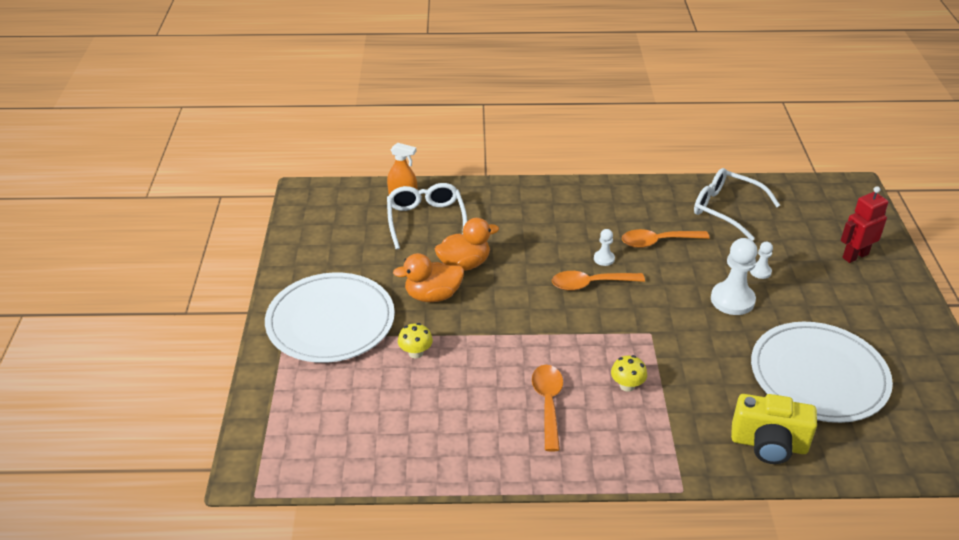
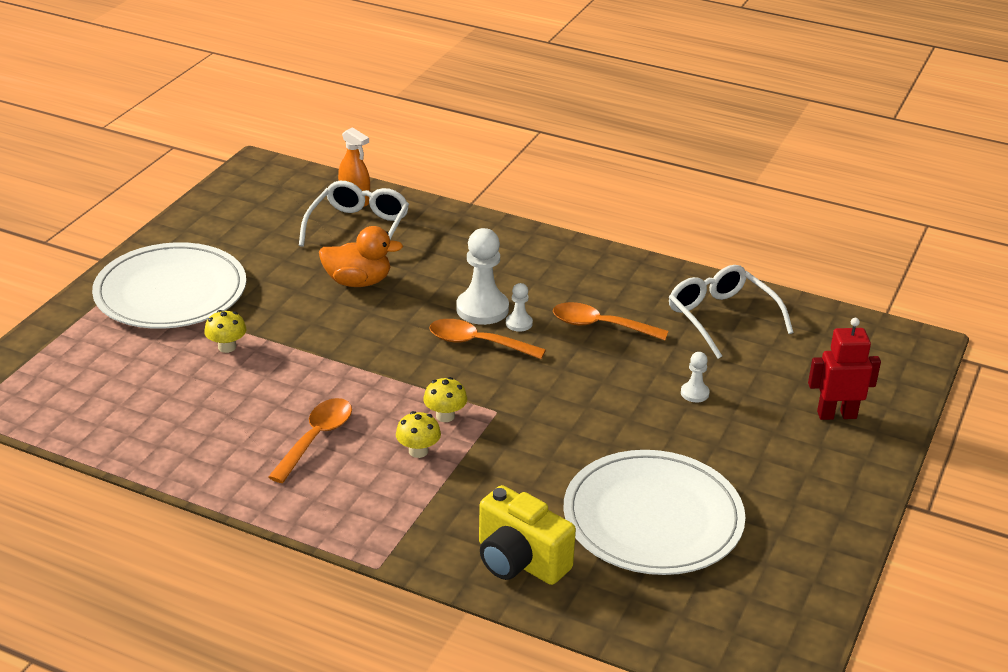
camera: 25 degrees right, 5 degrees down
(433, 295) = (295, 301): orange duck -> none
(620, 350) = (445, 416): none -> yellow mushroom
(732, 300) = (628, 410): white pawn -> white pawn (482, 309)

